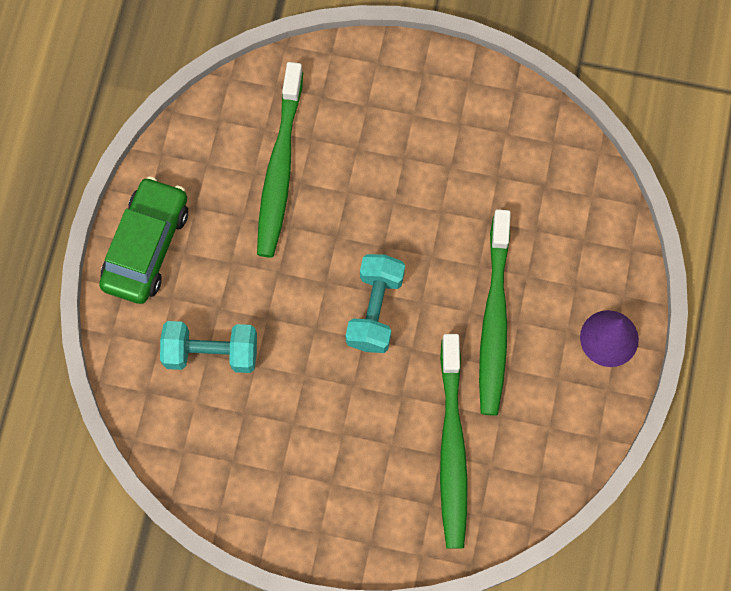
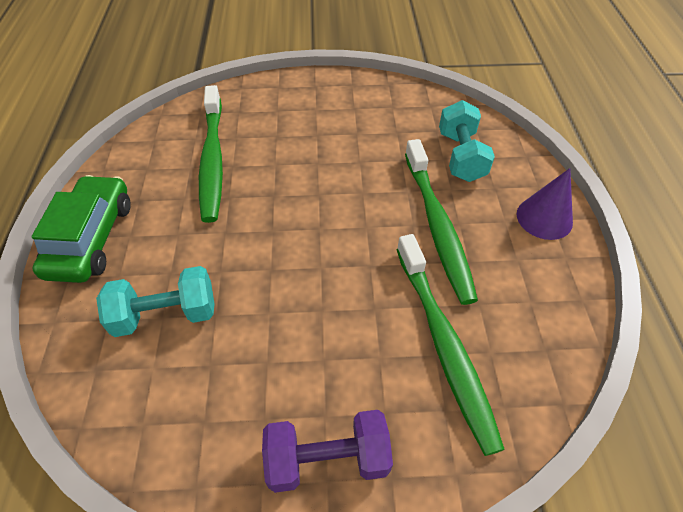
camera: 15 degrees left, 20 degrees down
(324, 517) = (327, 459): none -> purple dumbbell
(375, 310) = (325, 242): turquoise dumbbell -> turquoise dumbbell (461, 156)

